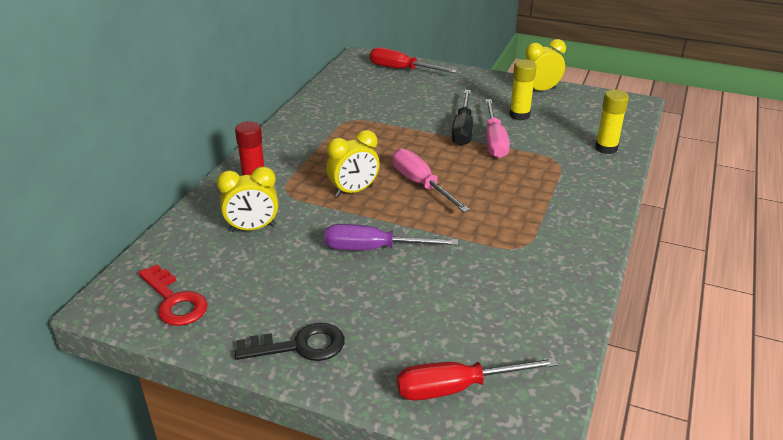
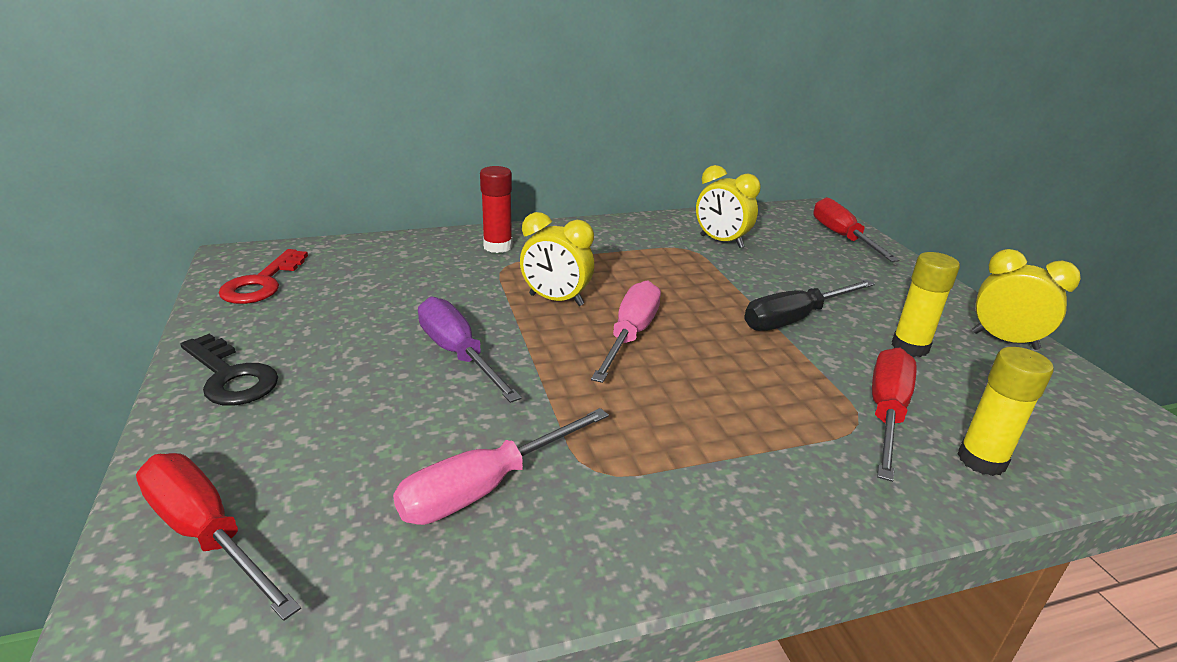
camera: 50 degrees right, 5 degrees down
(252, 228) = (419, 274): yellow clock -> yellow clock (721, 241)
(494, 141) = (812, 351): pink screwdriver -> pink screwdriver (485, 487)
(558, 150) = (886, 413): none -> red screwdriver

